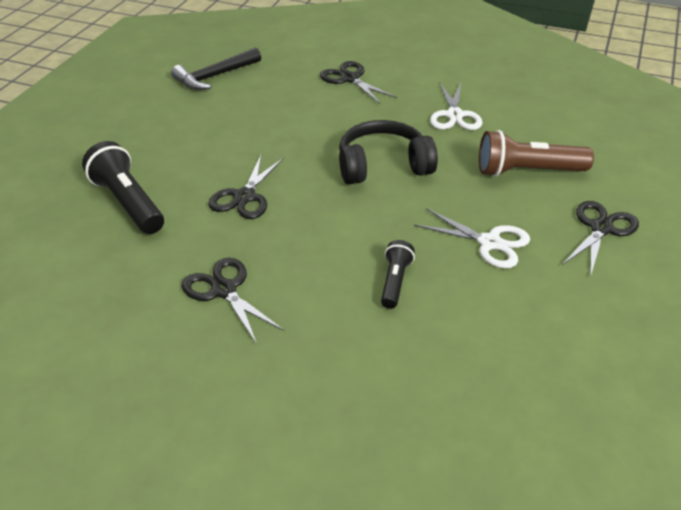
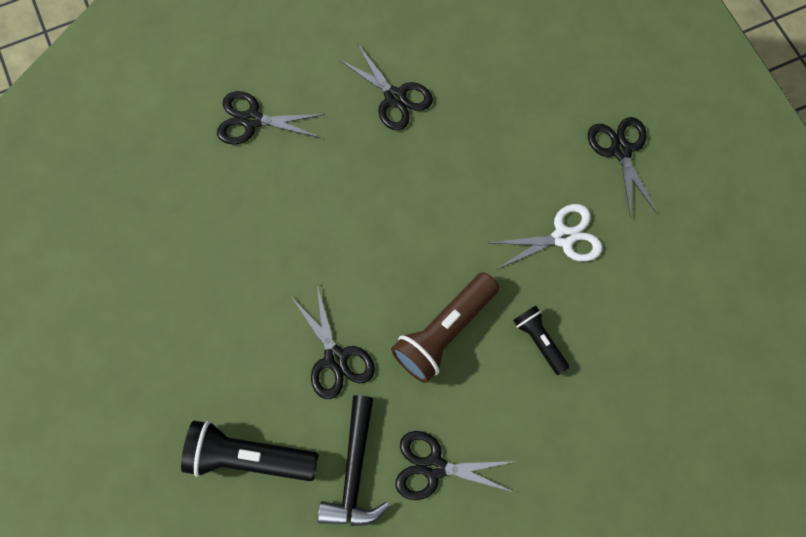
camera: 45 degrees left, 30 degrees up
(214, 76) = (118, 227): black hammer -> black hammer (354, 471)
(383, 166) = (403, 218): black headphones -> none
(454, 115) = (395, 98): white scissors -> black scissors
(527, 171) = (516, 125): brown flashlight -> brown flashlight (444, 332)

